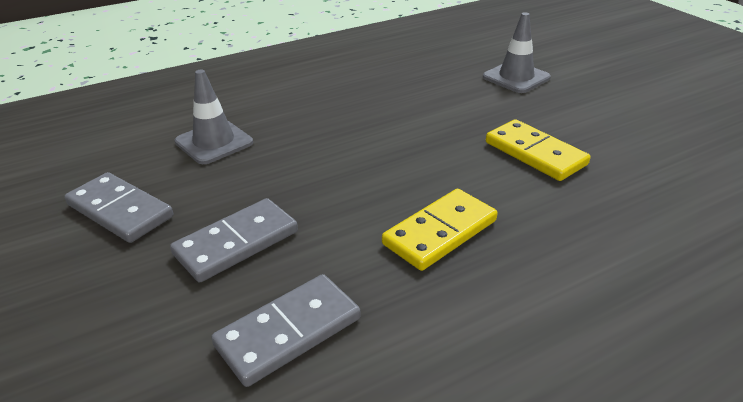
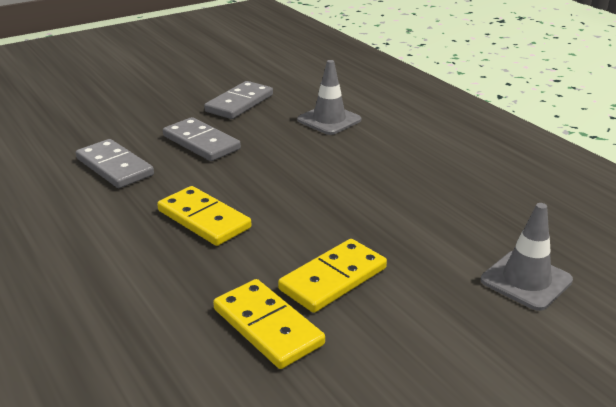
camera: 85 degrees right, 5 degrees down
(615, 188) = (267, 327): none -> yellow domino

